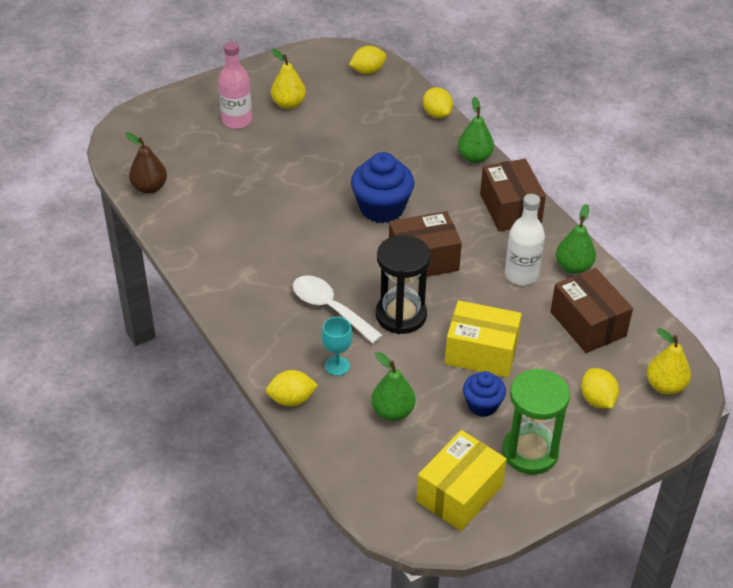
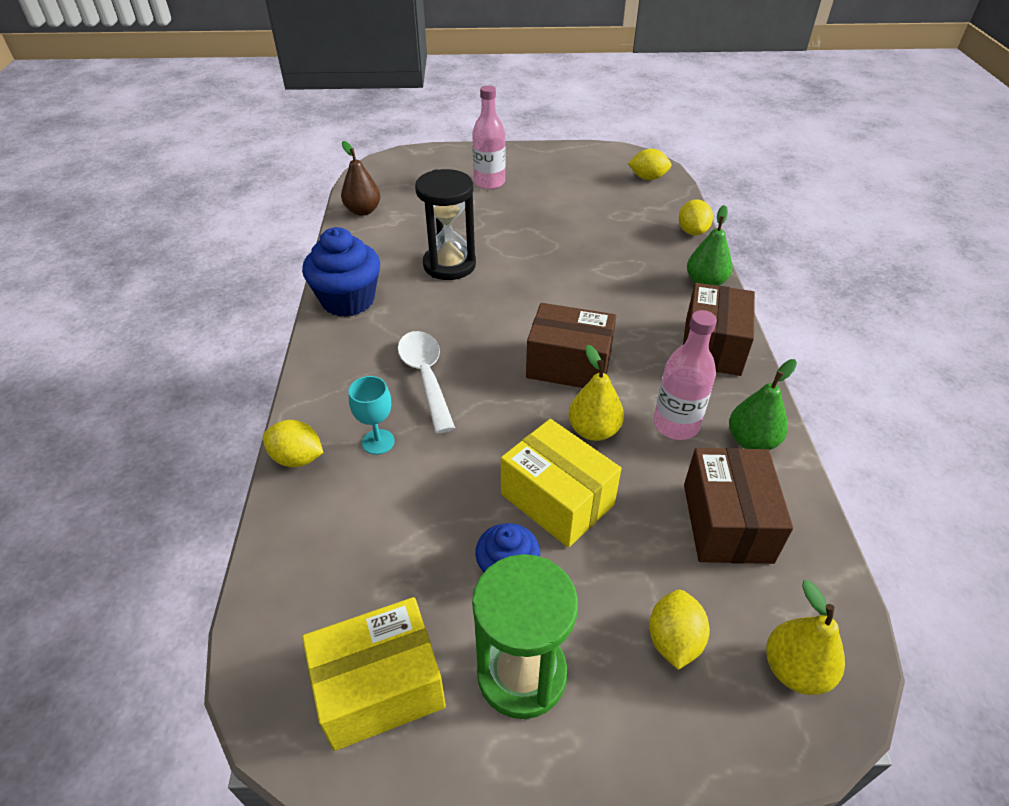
camera: 30 degrees right, 0 degrees up
(288, 104) = (548, 183): yellow pear -> yellow pear (593, 430)
(382, 208) = (564, 298): blue cupcake -> blue cupcake (348, 300)
(392, 412) = (391, 526): green pear -> none
(401, 315) = (495, 414): black hourglass -> black hourglass (449, 265)
(521, 275) = (676, 425): white bottle -> pink bottle

